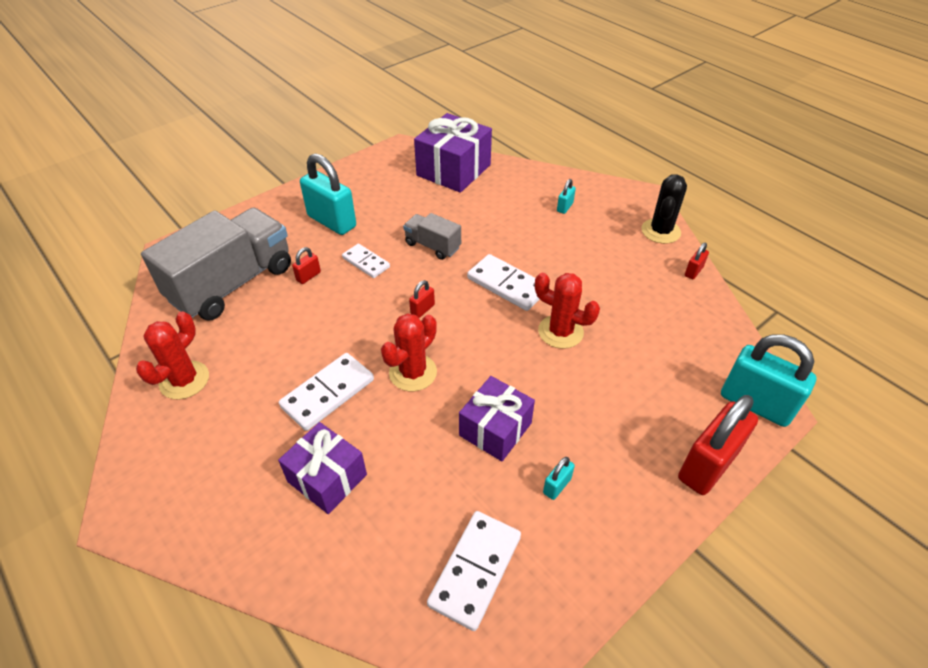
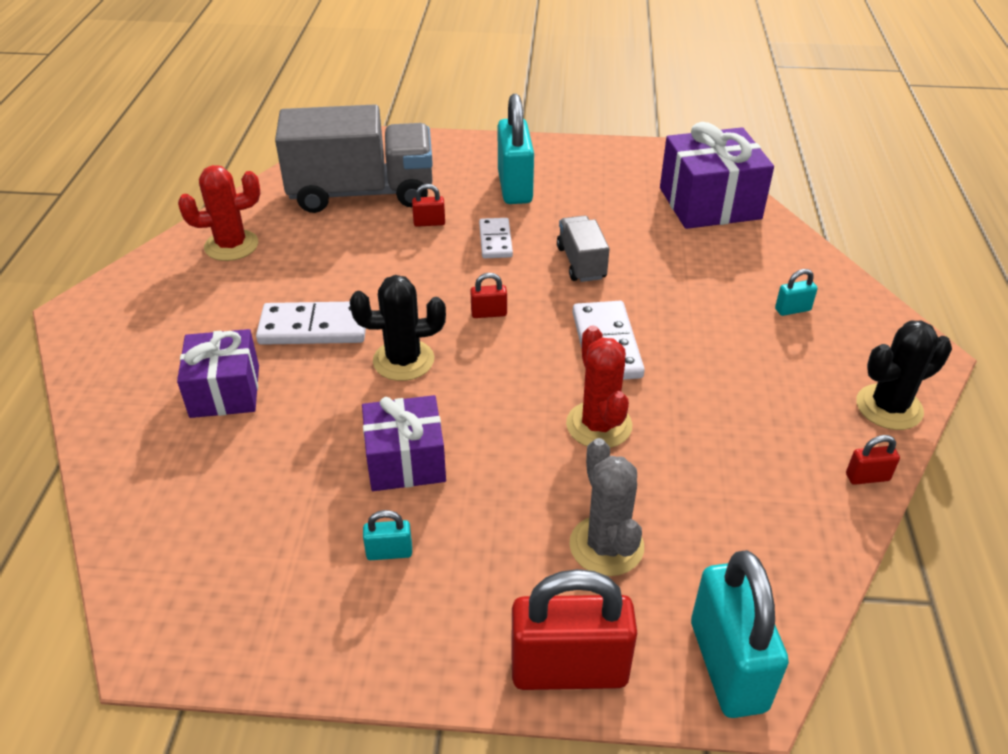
camera: 45 degrees right, 5 degrees down
(413, 372) = (403, 360): red cactus -> black cactus
(475, 570) = (227, 554): white domino -> none
(644, 391) = (606, 546): none -> grey cactus

